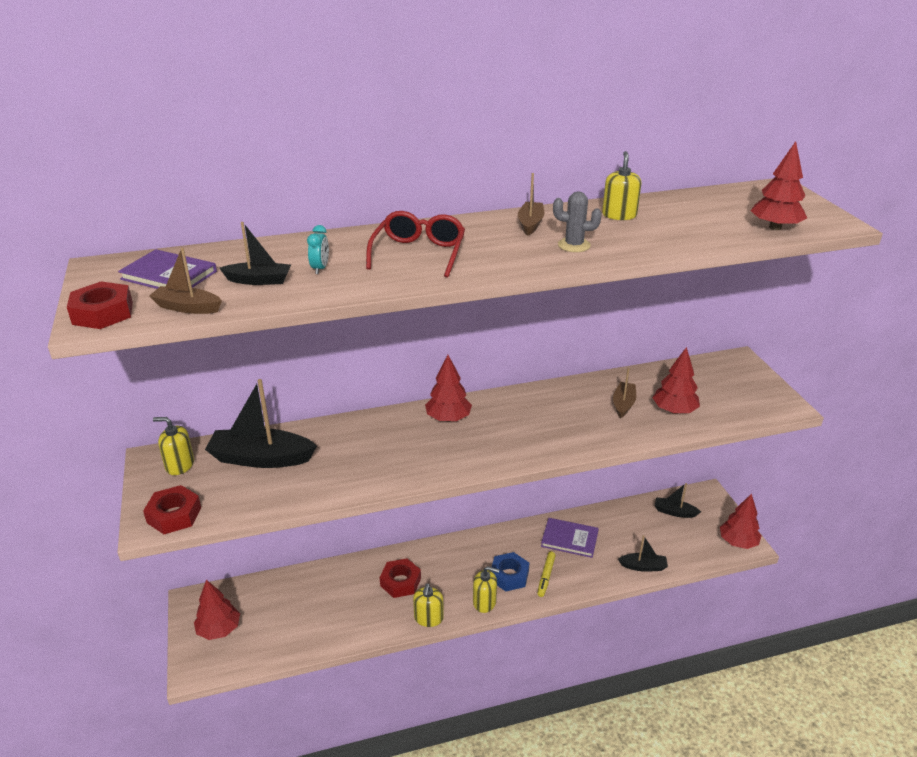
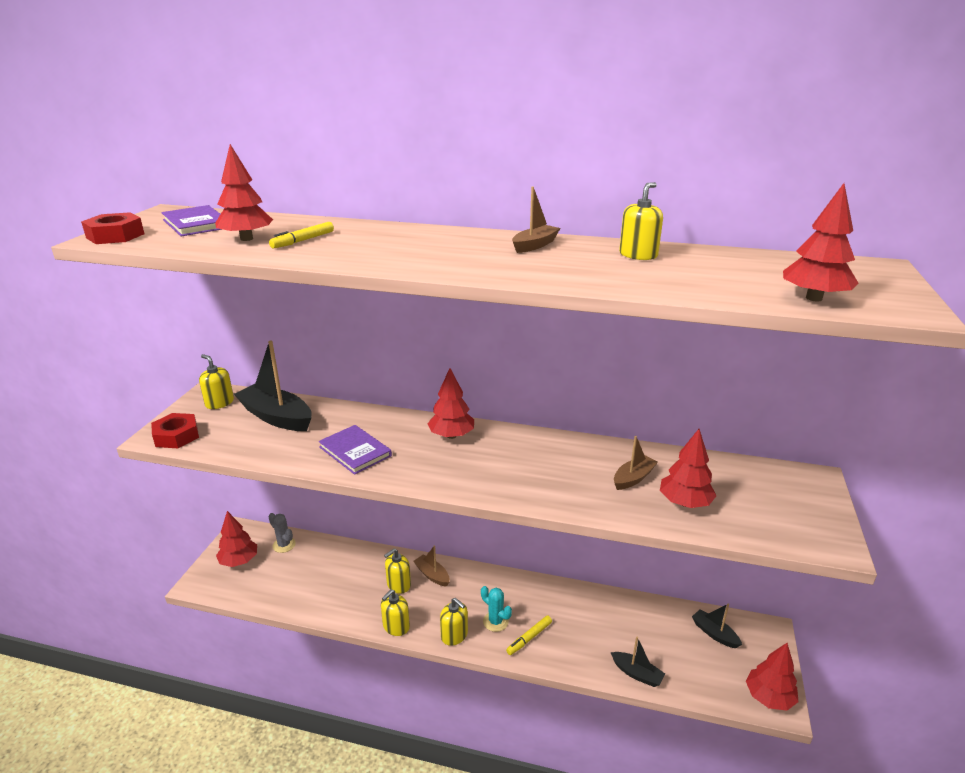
camera: 30 degrees right, 5 degrees down
(187, 307) = (169, 244): brown boat -> brown boat (432, 575)
(259, 280) = (246, 239): black boat -> red tree
(320, 268) = (303, 240): turquoise clock -> yellow marker
(400, 582) = (398, 585): red nut -> yellow soap dispenser
(419, 253) = (397, 246): red glasses -> none
(509, 575) = (495, 621): blue nut -> turquoise cactus
(569, 539) = (579, 613): purple book -> purple book (355, 451)
(574, 245) = (549, 268): grey cactus -> grey cactus (284, 545)

